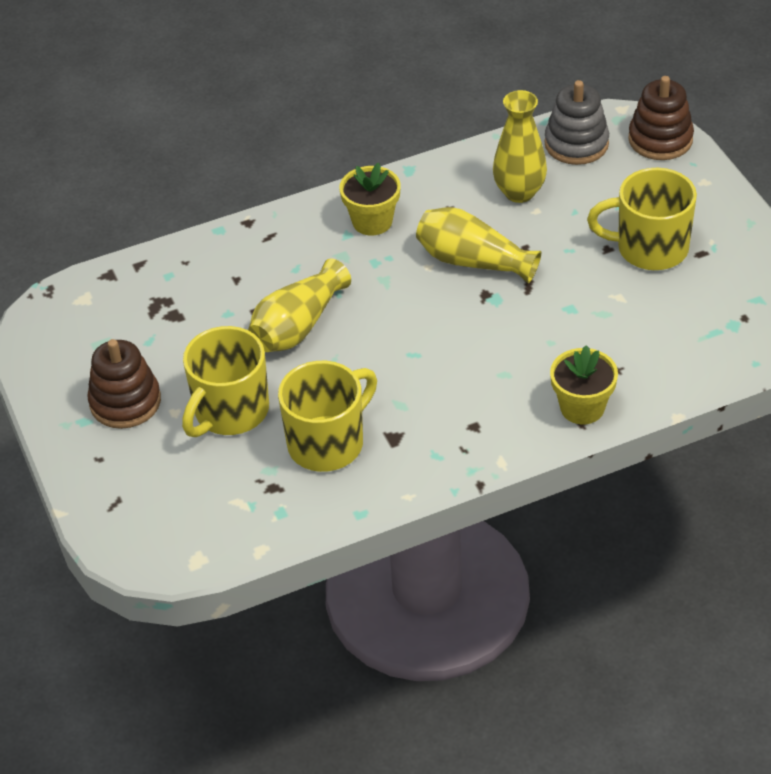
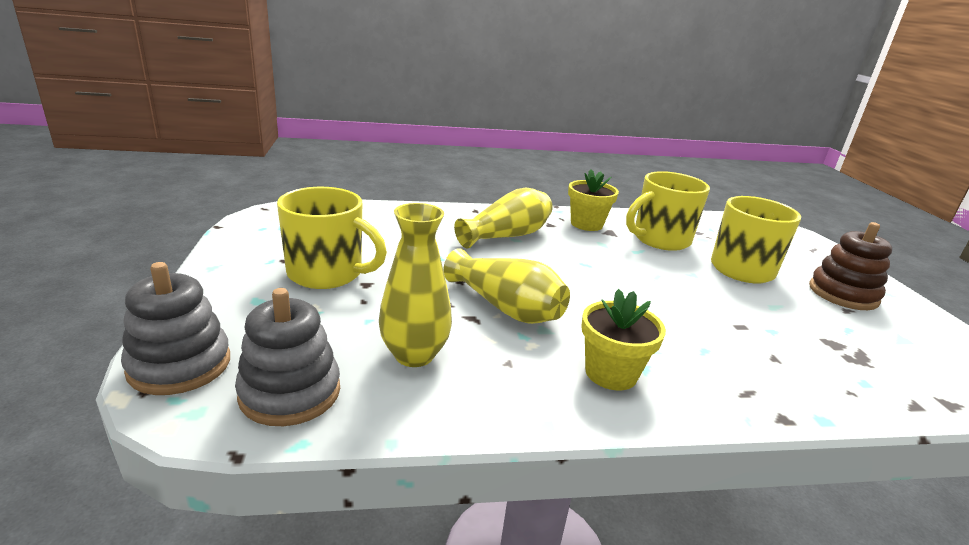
camera: 170 degrees left, 20 degrees down
(298, 326) = (694, 304): yellow vase -> yellow vase (507, 236)
(582, 407) = (469, 215): yellow flower pot -> yellow flower pot (586, 224)
(660, 139) = (180, 365): brown stacking toy -> grey stacking toy

